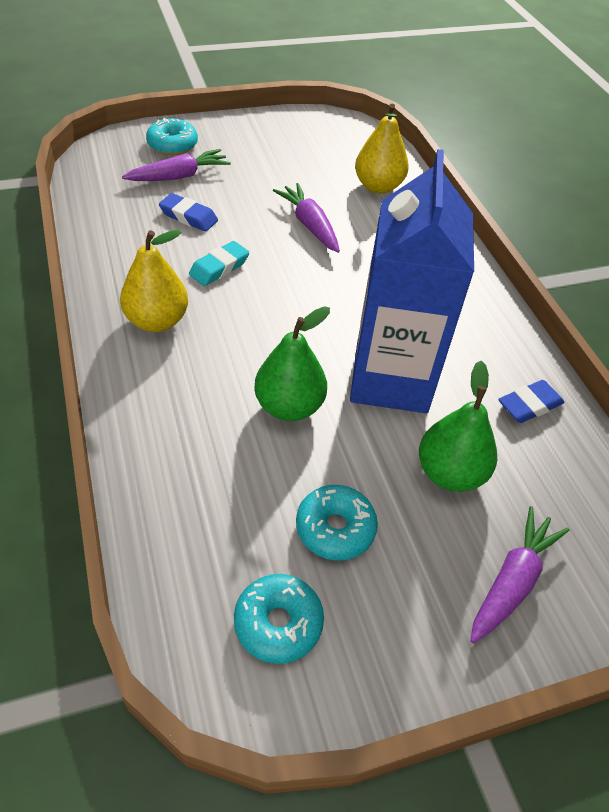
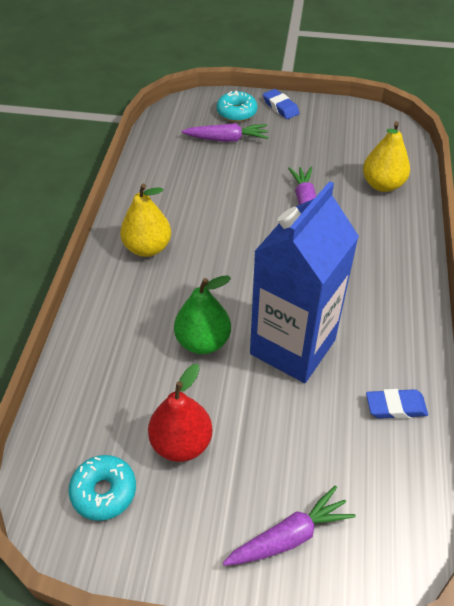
camera: 30 degrees right, 0 degrees up
(188, 217) = (215, 173): blue eraser -> blue eraser (280, 107)
(219, 267) = (215, 219): turquoise eraser -> none
(335, 528) = (181, 443): turquoise donut -> red pear
(450, 473) = (293, 436): green pear -> none

